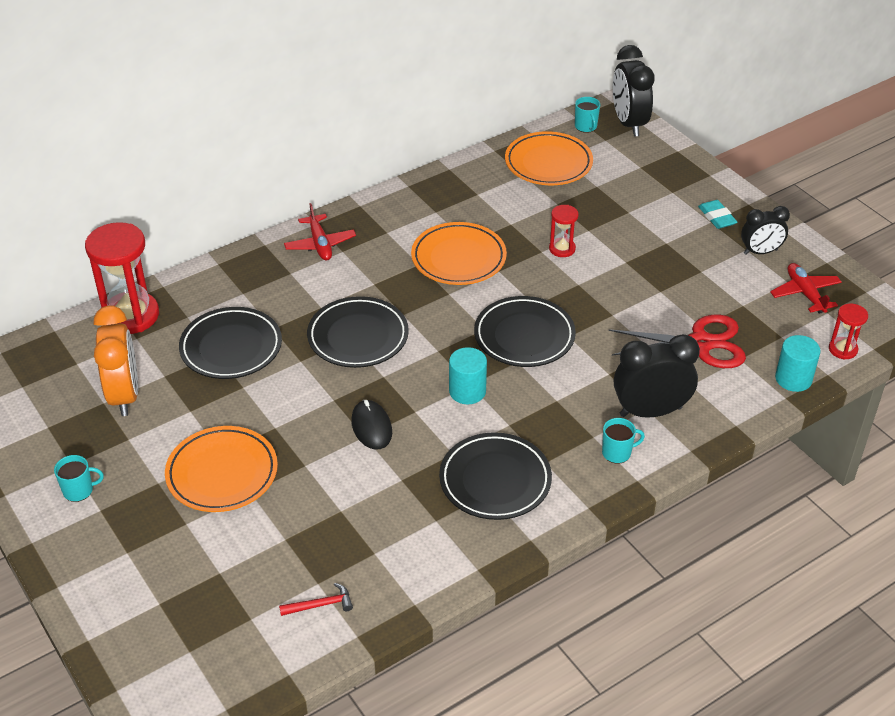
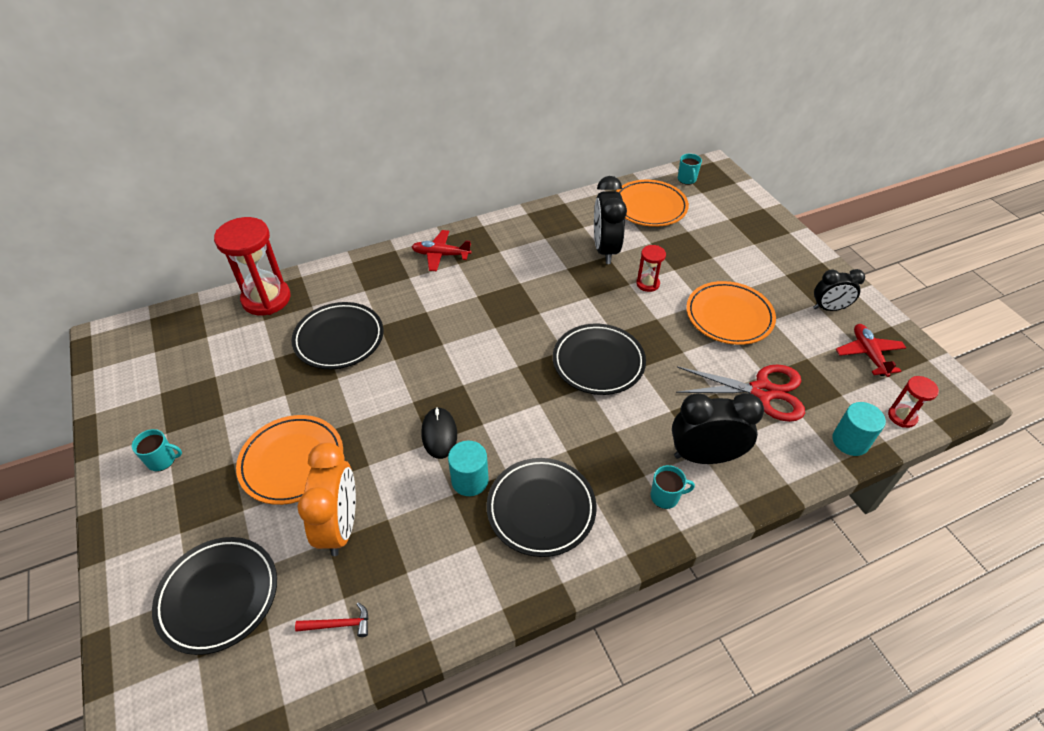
camera: 10 degrees right, 5 degrees up
(124, 395) = (235, 371): orange clock -> orange clock (340, 526)
(320, 244) = (441, 255): red plane -> red plane turned 105 degrees clockwise
(358, 337) = (450, 343): black plate -> black plate (218, 596)
(458, 258) = (555, 281): orange plate -> orange plate (729, 316)
(467, 391) = (535, 410): turquoise cylinder -> turquoise cylinder (470, 480)
(629, 123) = (724, 180): black clock -> black clock (605, 249)
(716, 217) = (791, 271): turquoise eraser -> none

